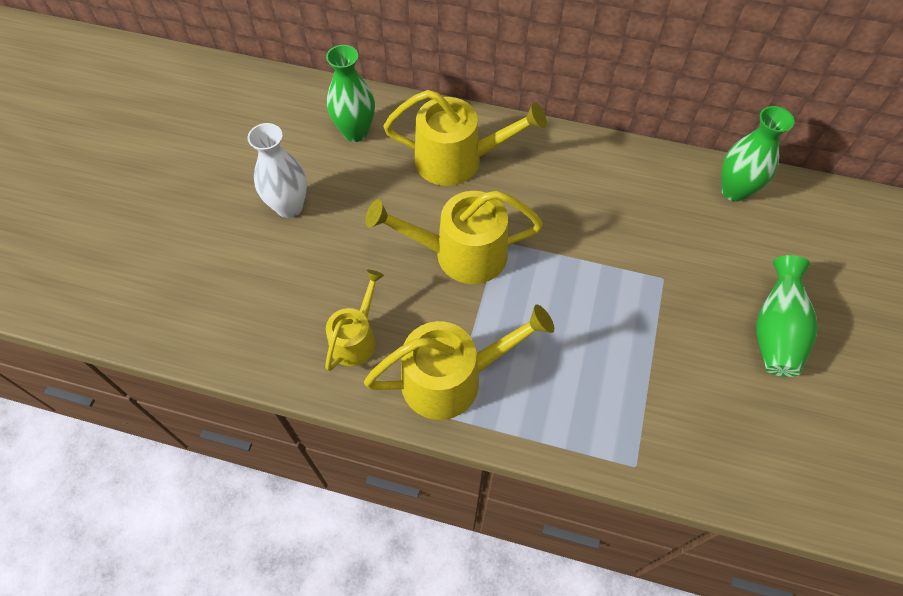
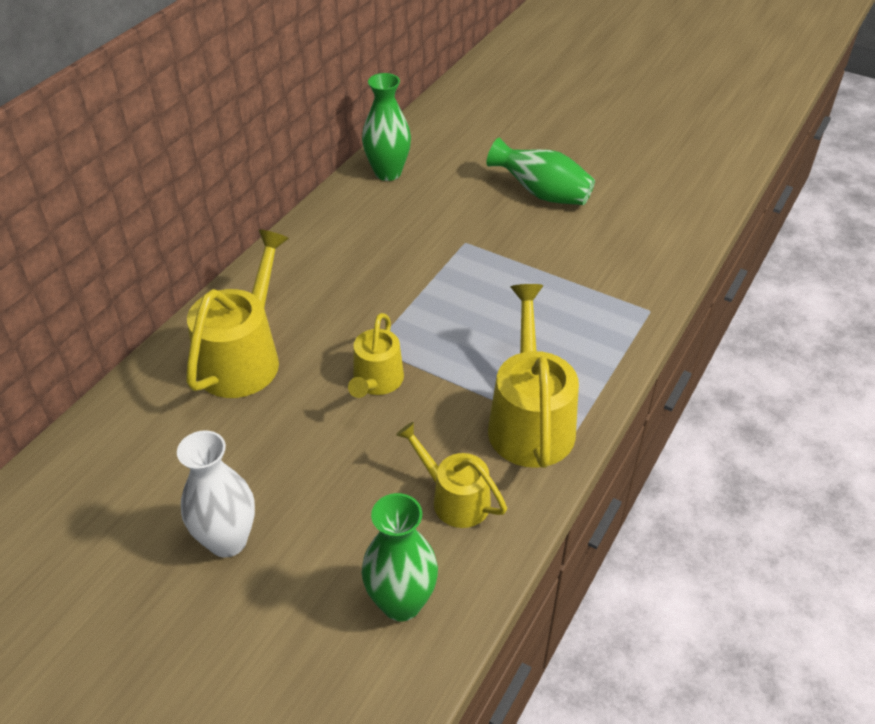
camera: 75 degrees left, 15 degrees down
(355, 132) = (140, 448): green vase -> green vase (401, 603)
(461, 254) = (376, 381): yellow watering can -> yellow watering can, size x0.61

